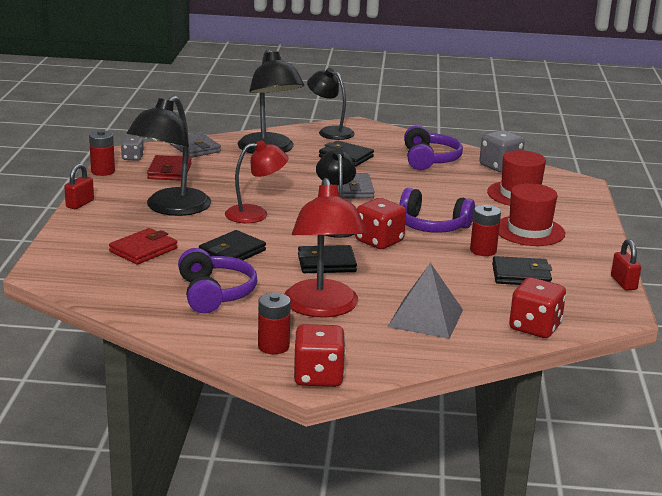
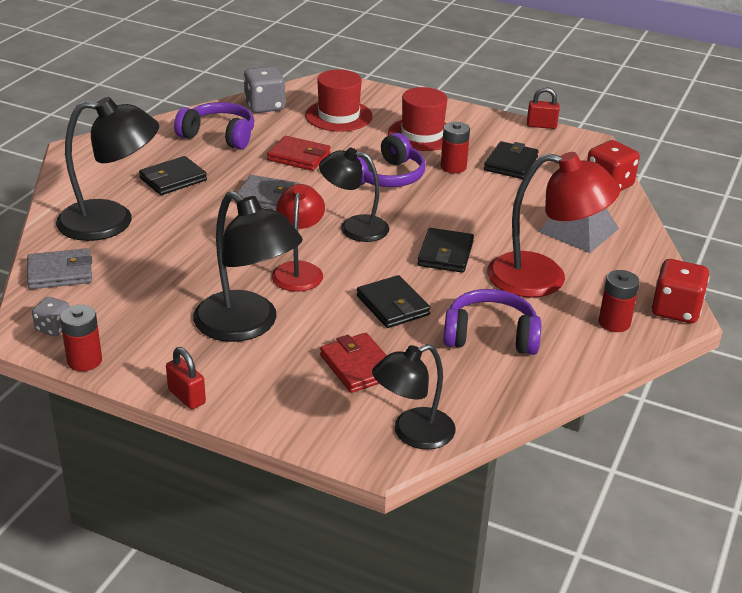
camera: 70 degrees left, 10 degrees up
(169, 171) = (126, 306): red wallet -> red wallet (299, 157)
(330, 132) = (87, 171): black lamp -> black lamp (412, 433)
(379, 241) = (408, 213): red dice -> none

